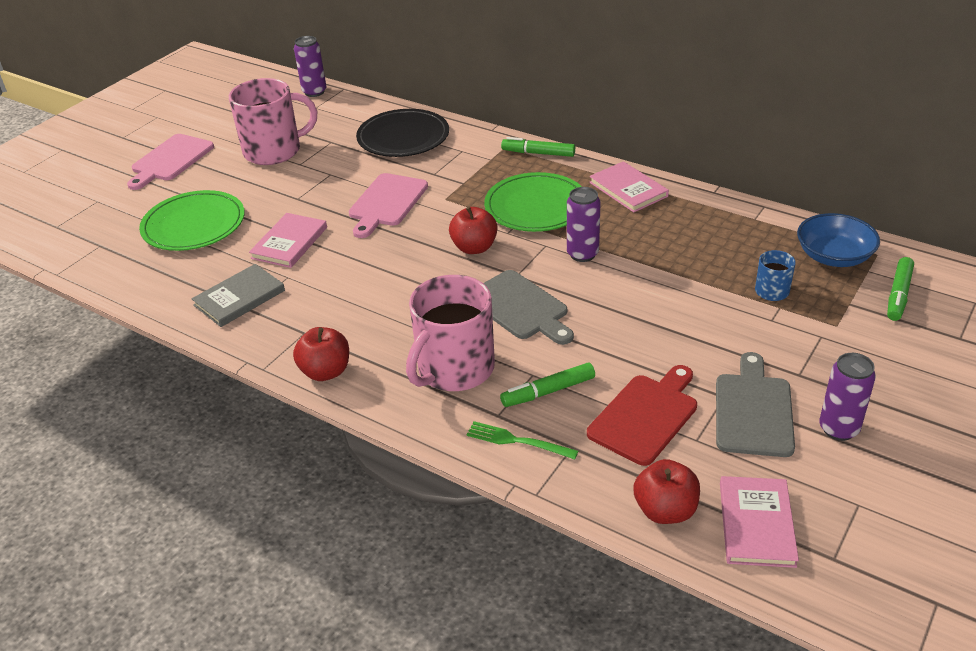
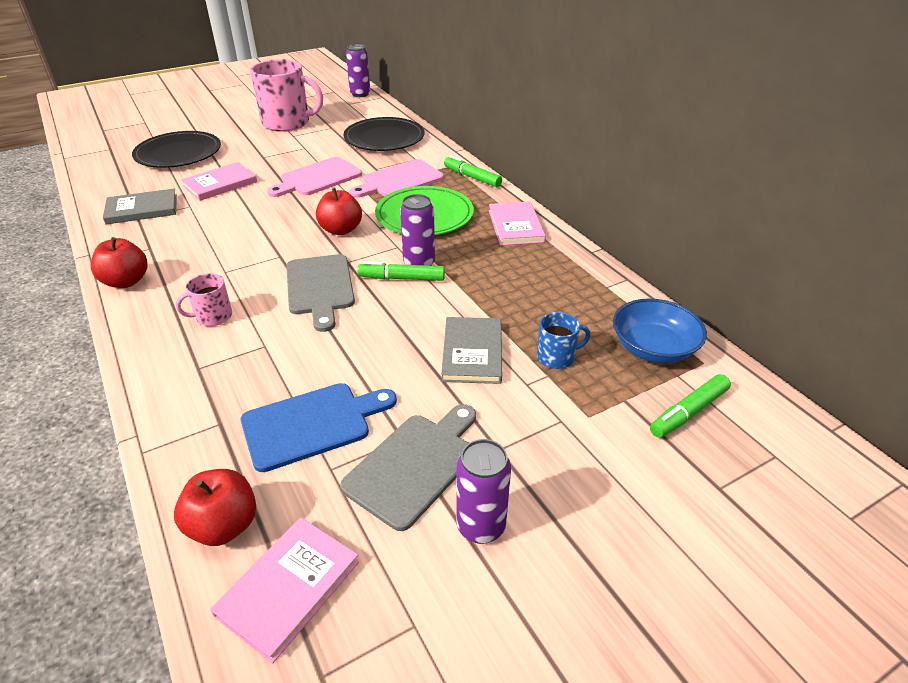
camera: 25 degrees right, 0 degrees up
(170, 160) = (217, 111): pink cutting board -> pink cutting board (399, 180)
(194, 225) = (178, 153): green plate -> black plate
(454, 369) = (213, 316): pink mug -> pink mug, size x0.47
(517, 441) = (185, 397): green fork -> none
(548, 391) = (259, 365): green marker -> green marker (401, 278)
(646, 416) = (312, 424): red cutting board -> blue cutting board
(707, 312) = (472, 352): none -> grey book

